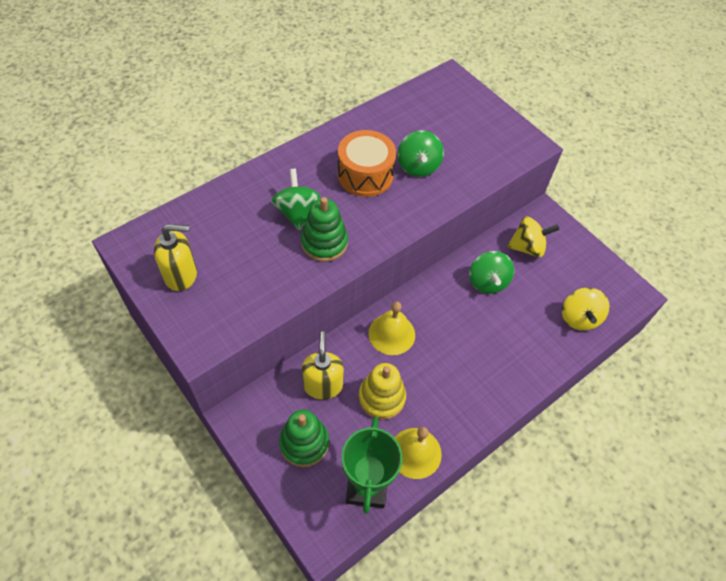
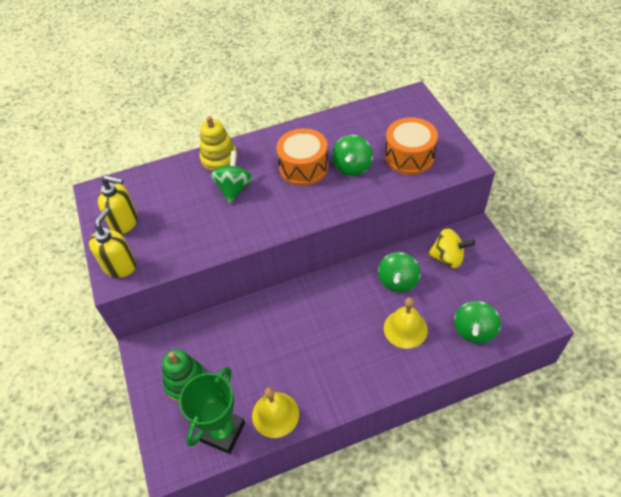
camera: 25 degrees right, 5 degrees down
(323, 385) = (220, 338): yellow soap dispenser -> yellow soap dispenser (120, 266)
(324, 243) = (246, 217): green stacking toy -> none
(381, 398) = (264, 360): yellow stacking toy -> yellow stacking toy (219, 159)
(391, 334) = (294, 308): yellow bell -> yellow bell (405, 328)
(473, 145) = (409, 156): none -> orange drum
(579, 318) = (474, 331): yellow spinning top -> green spinning top

